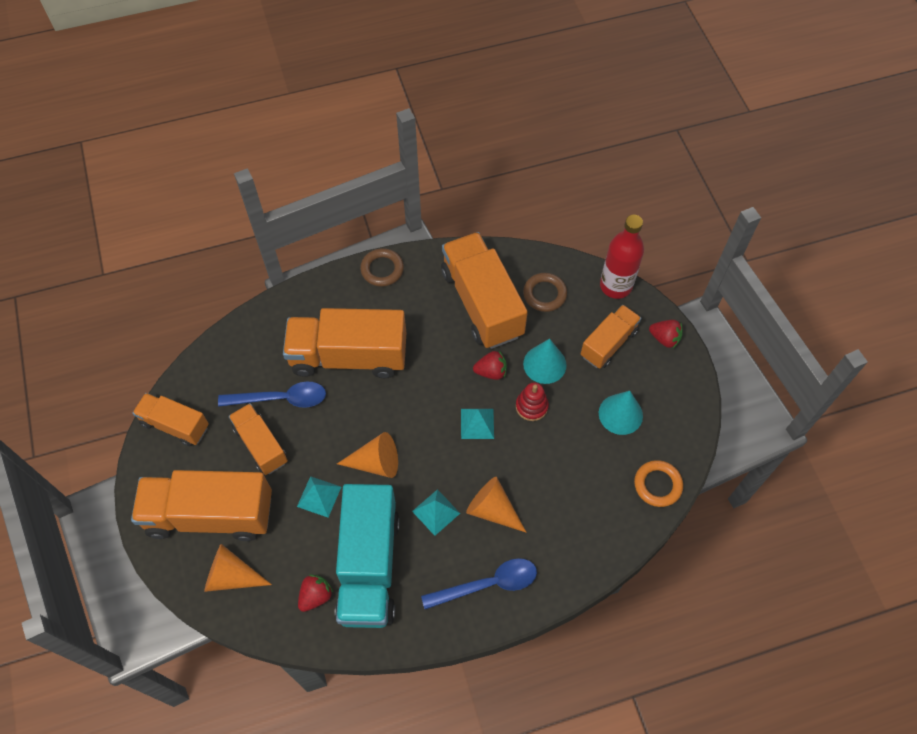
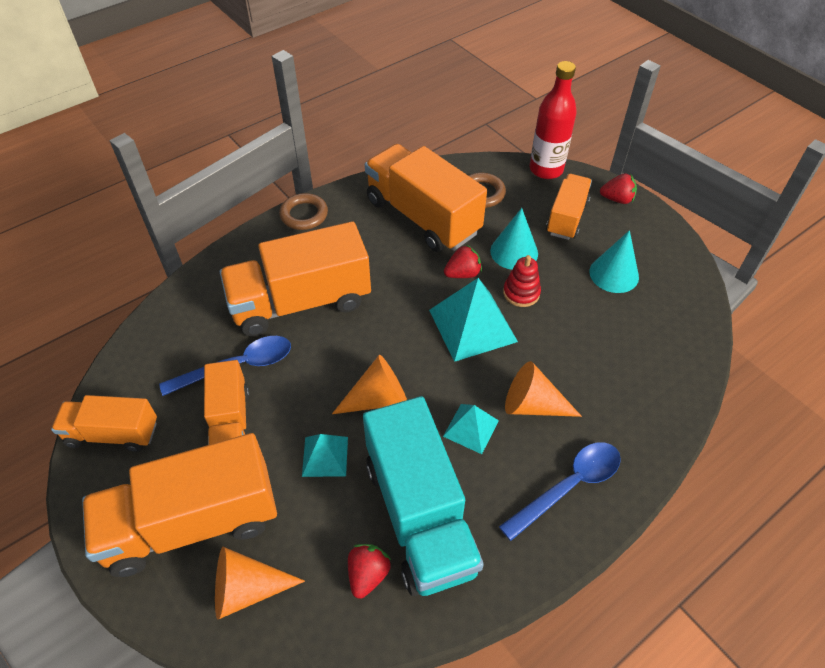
camera: 20 degrees left, 10 degrees down
(261, 445) = (231, 422): orange truck -> orange truck turned 135 degrees counterclockwise
(477, 423) = (472, 325): turquoise pyramid -> turquoise pyramid, size x1.78
(657, 485) = (688, 326): orange ring -> none

